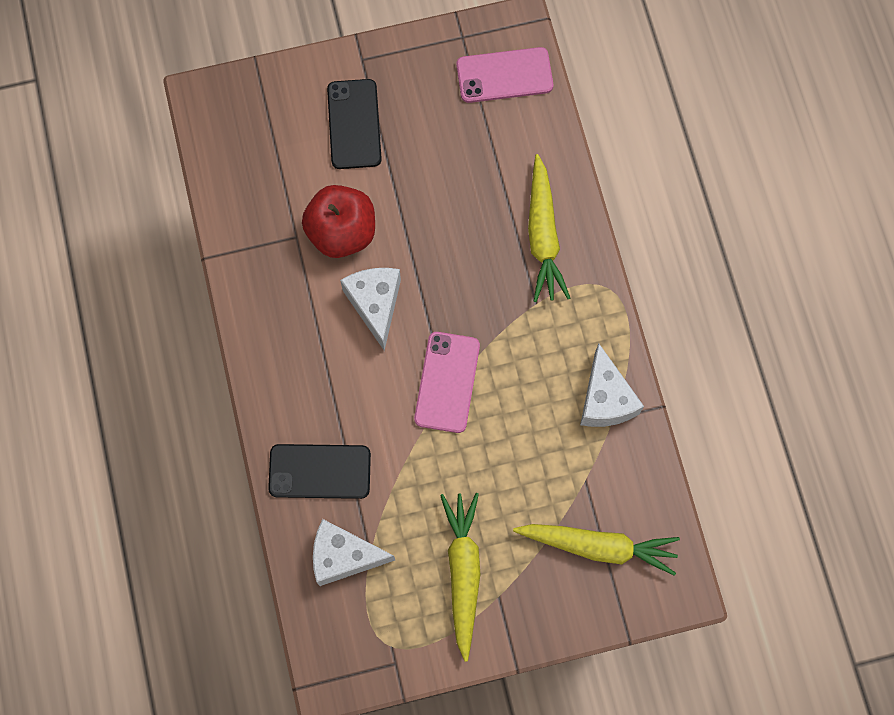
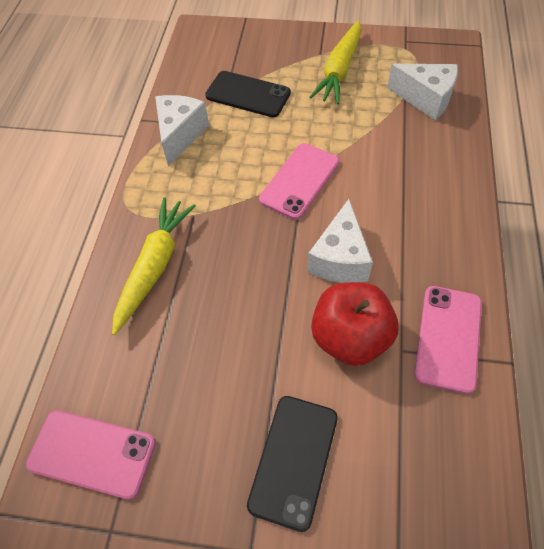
camera: 155 degrees left, 15 degrees down
(259, 261) = (448, 338): none -> pink phone
(319, 471) = (430, 152): black phone -> black phone (248, 94)
(598, 546) = (238, 60): yellow carrot -> none

